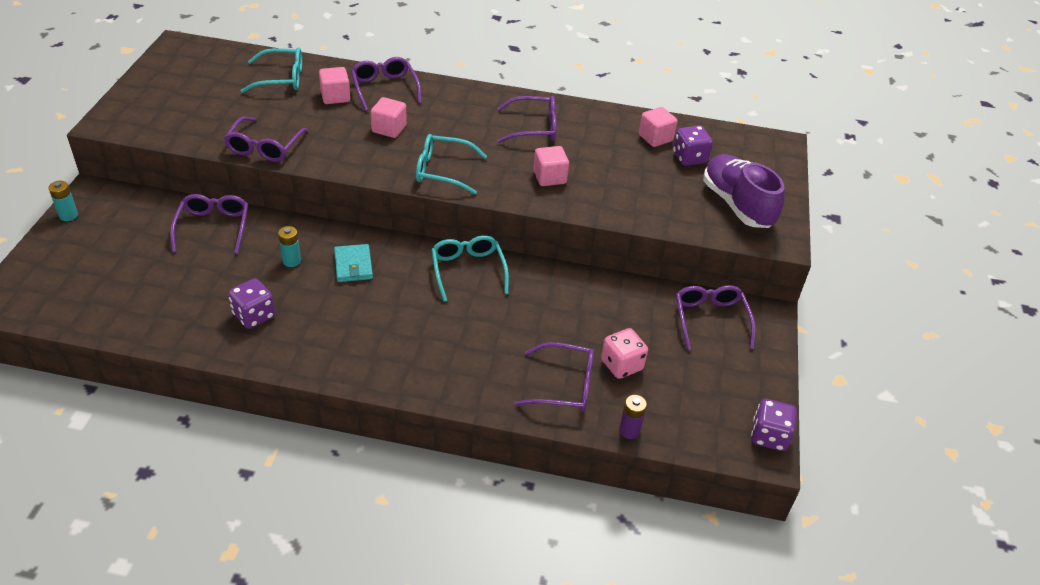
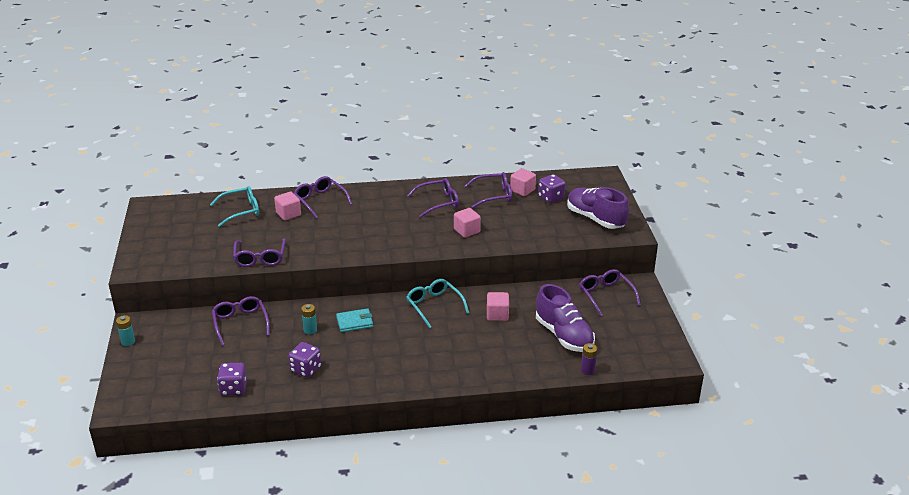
camera: 15 degrees left, 10 degrees down
(353, 265) = (354, 322): turquoise wallet -> turquoise wallet turned 75 degrees counterclockwise
(389, 129) = (340, 226): pink cube -> pink cube (497, 315)
(442, 171) = (393, 244): turquoise glasses -> none
(564, 386) = (534, 356): purple glasses -> purple glasses (494, 195)
(621, 365) = (564, 335): pink dice -> purple shoe
(769, 436) = (672, 351): purple dice -> purple dice (233, 389)

